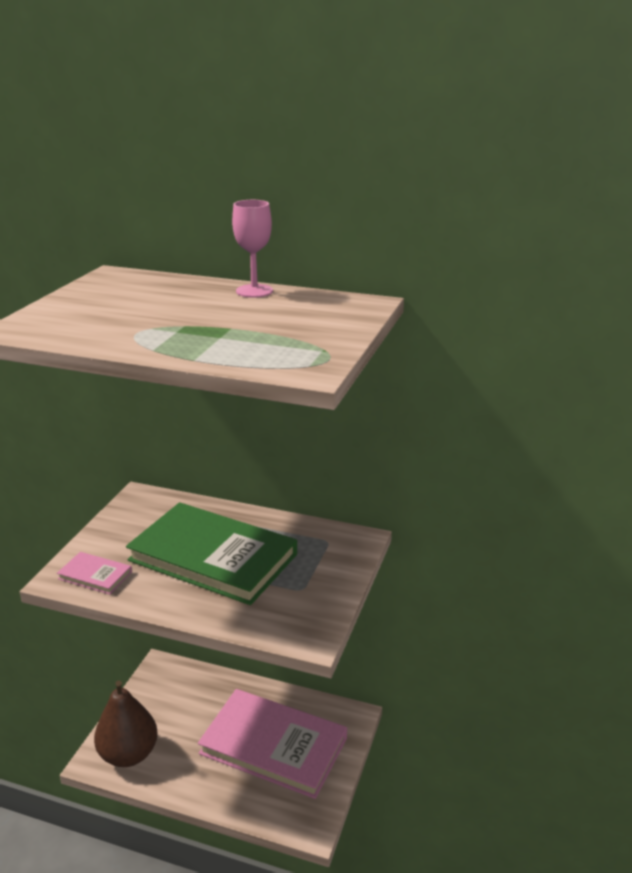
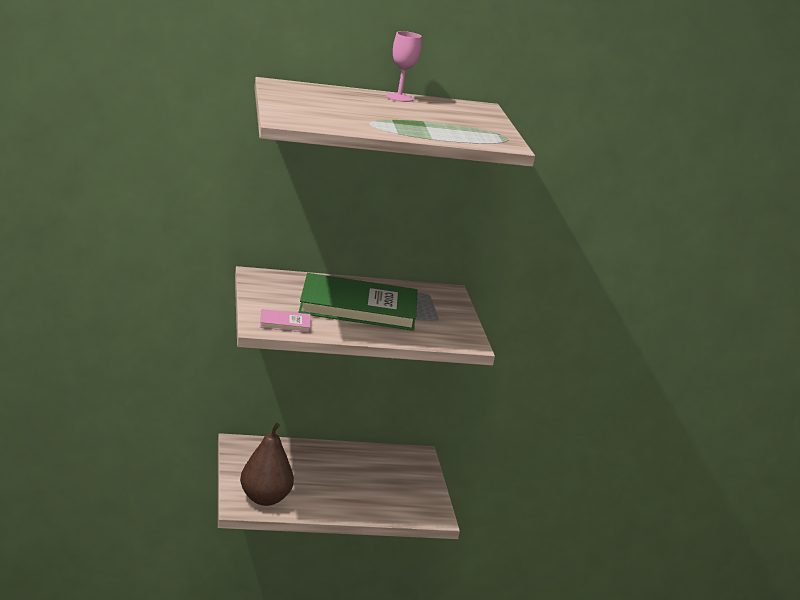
camera: 30 degrees left, 5 degrees down
(273, 746) = (373, 478): pink book -> none

